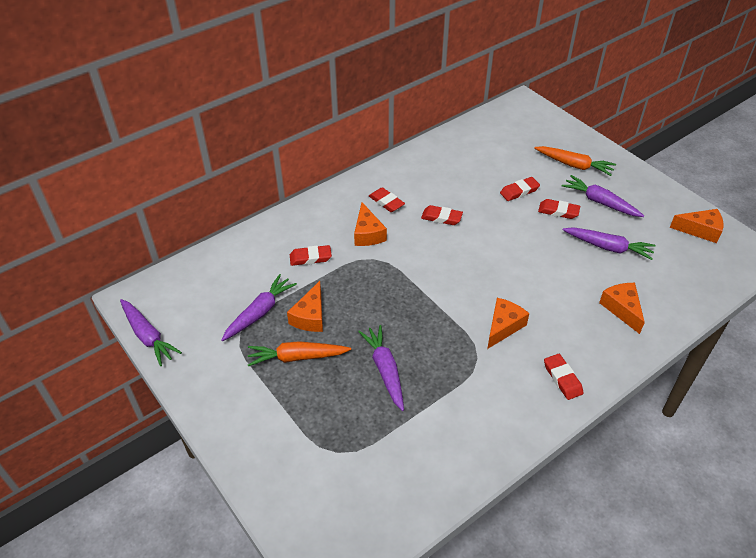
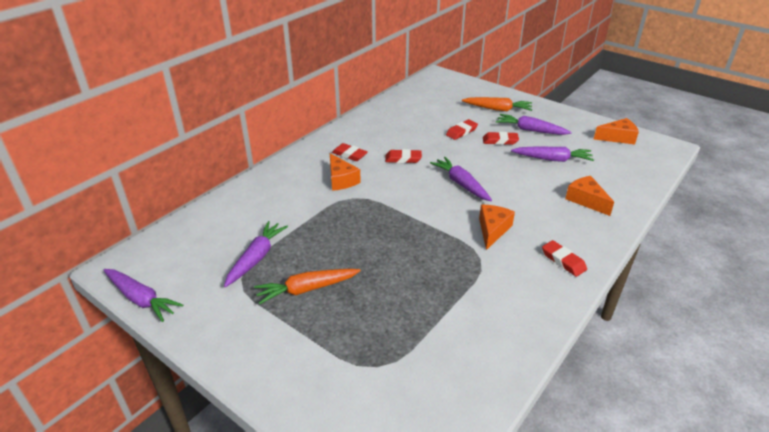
camera: 15 degrees left, 10 degrees down
(310, 258) = (293, 206): red eraser -> none
(310, 316) = (309, 252): orange cheese -> none
(385, 370) = (398, 284): purple carrot -> purple carrot (461, 184)

